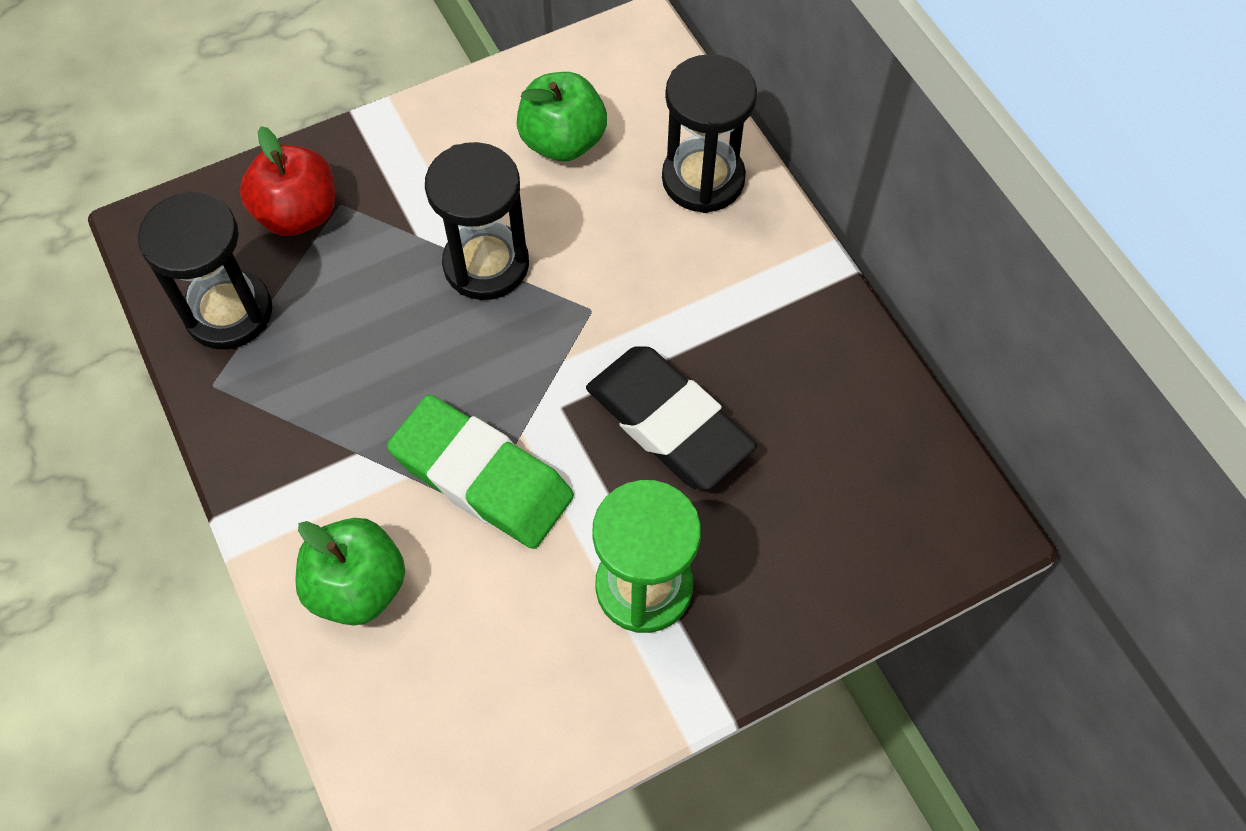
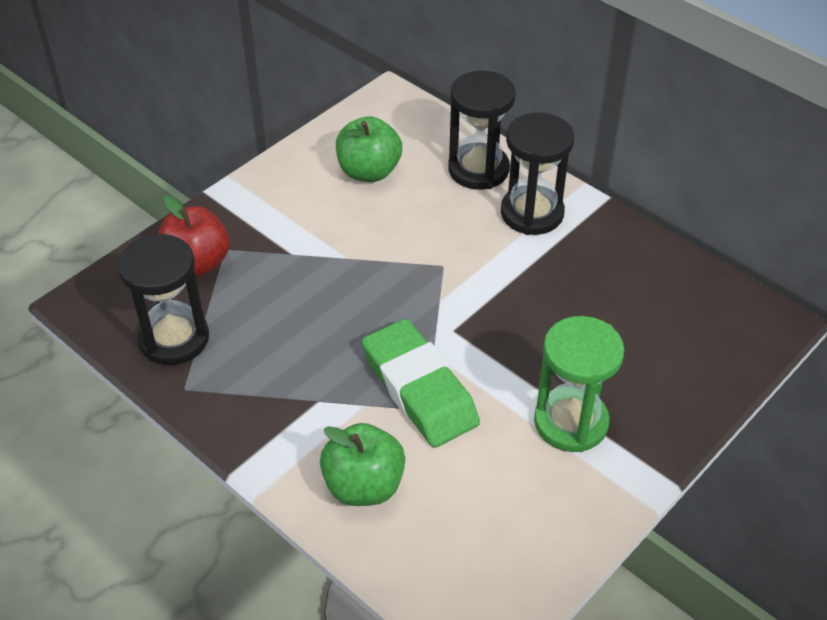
camera: 20 degrees left, 15 degrees down
(482, 477) = (419, 389): green eraser -> green eraser turned 45 degrees clockwise
(486, 264) = (353, 258): black hourglass -> black hourglass (532, 213)
(668, 423) = (533, 318): black eraser -> none

